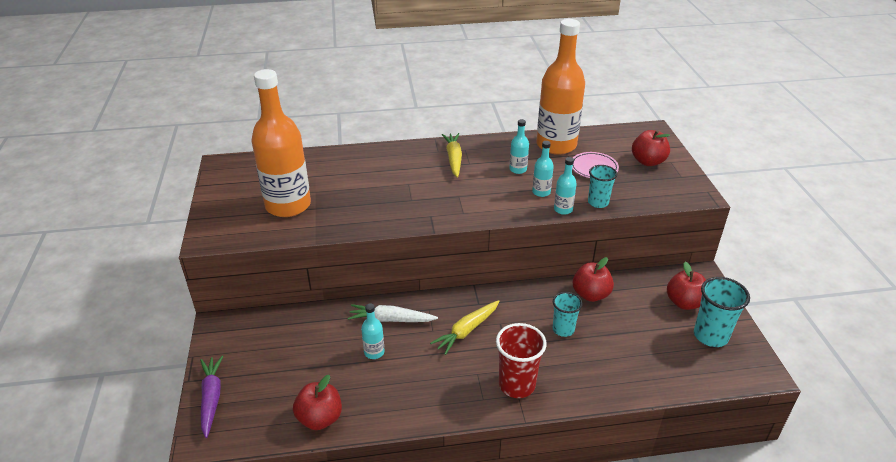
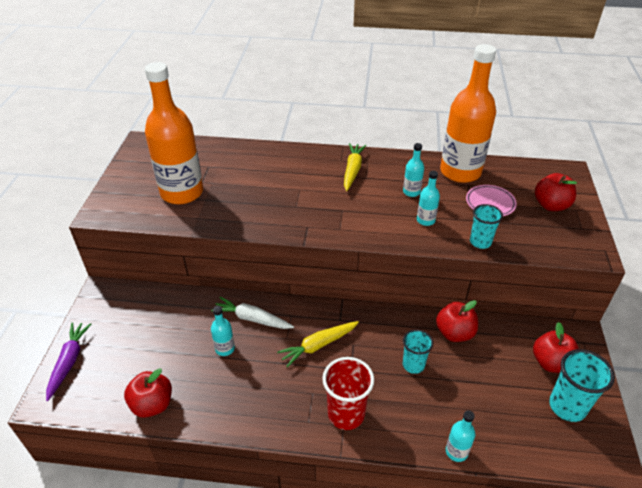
camera: 15 degrees right, 5 degrees up
(563, 209) = (441, 243): turquoise bottle -> turquoise bottle (456, 451)

